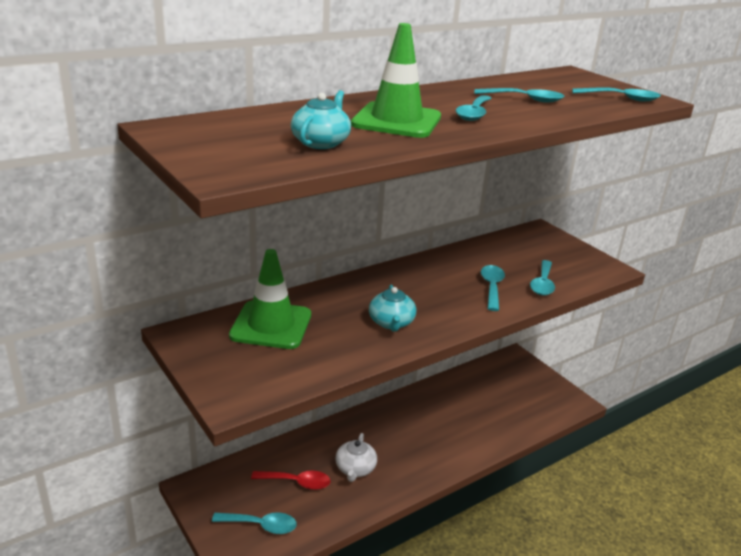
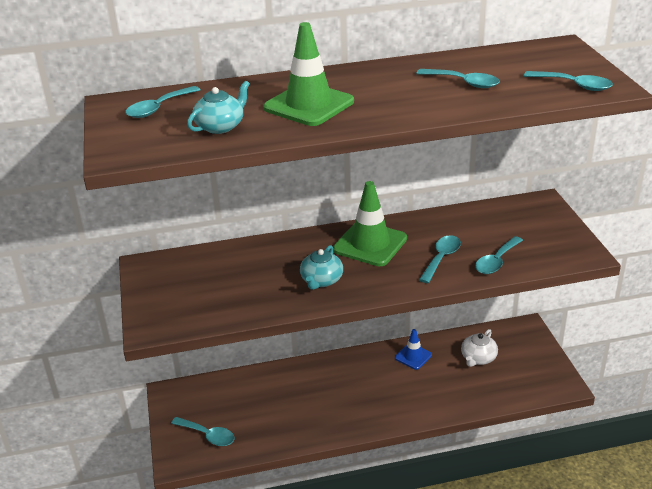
camera: 25 degrees right, 5 degrees up
(271, 325) = (219, 268): green traffic cone -> green traffic cone (370, 244)
(297, 482) = (254, 406): red spoon -> none
(355, 469) = (309, 405): white teapot -> white teapot (478, 358)
(431, 400) = (413, 356): none -> blue traffic cone
(474, 114) = (391, 99): turquoise spoon -> turquoise spoon (158, 108)

